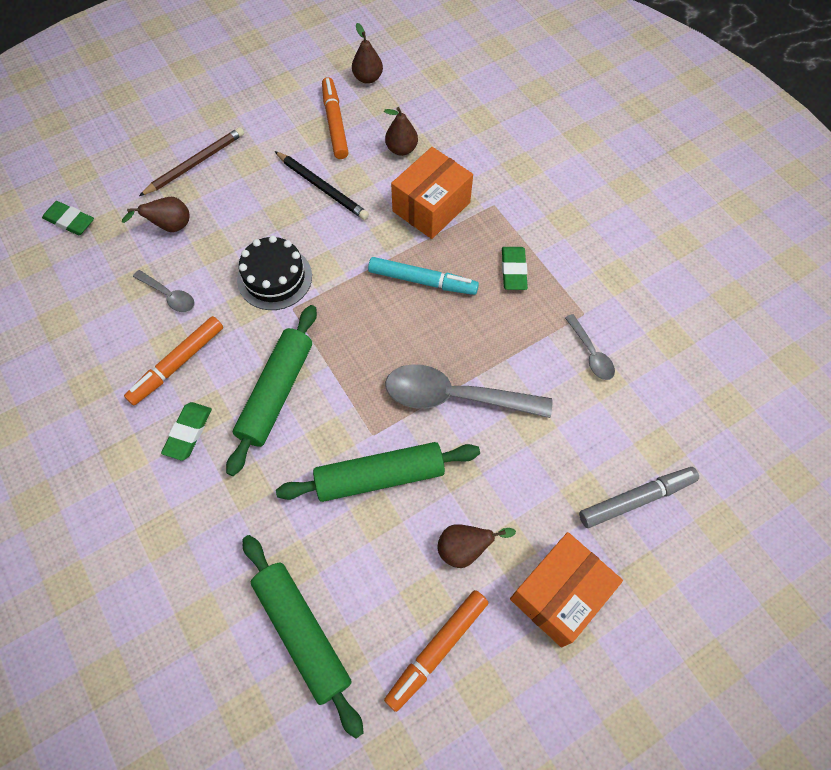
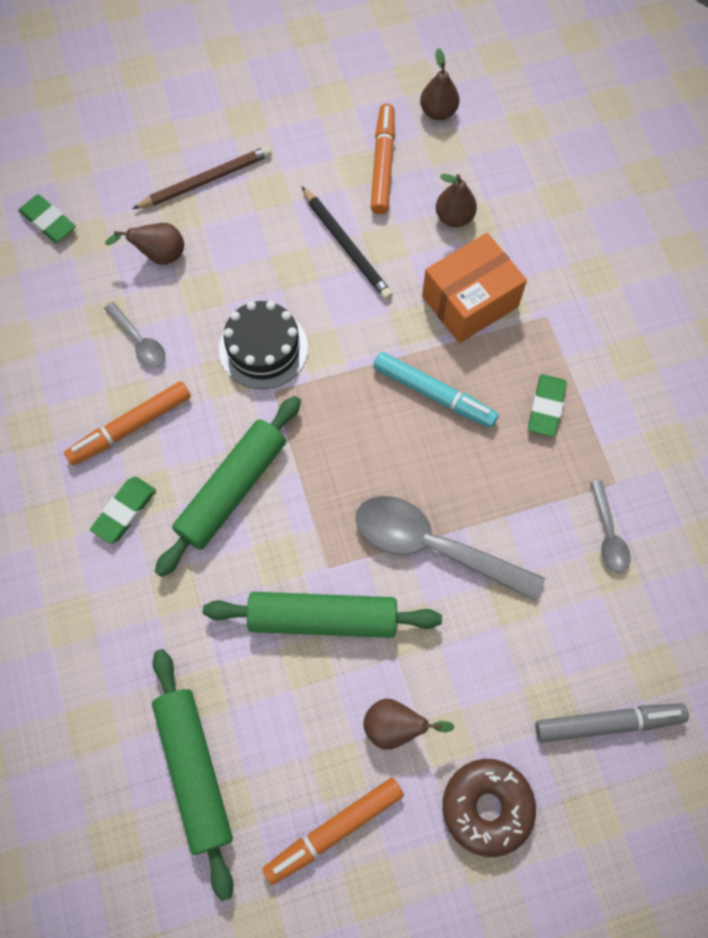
camera: 15 degrees right, 5 degrees up
(559, 594) = (487, 807): orange box -> brown donut

